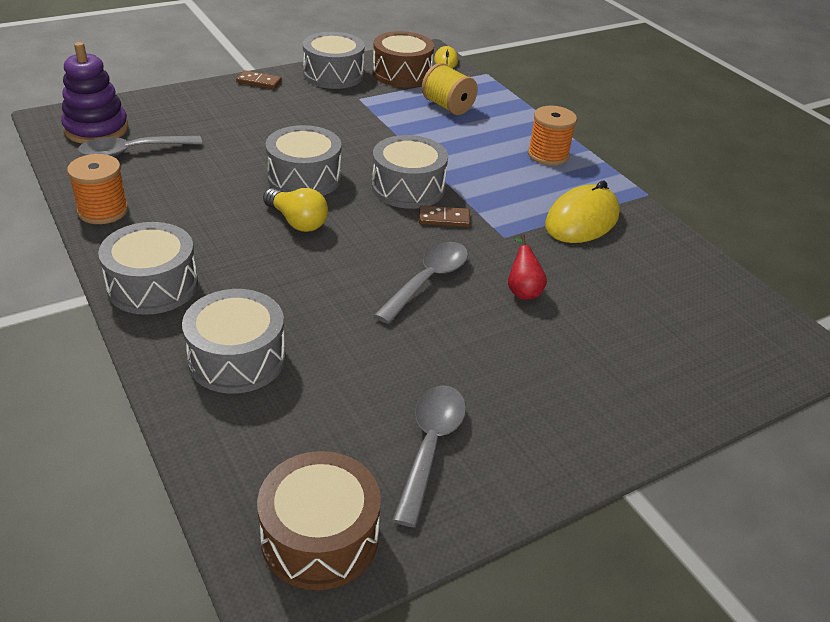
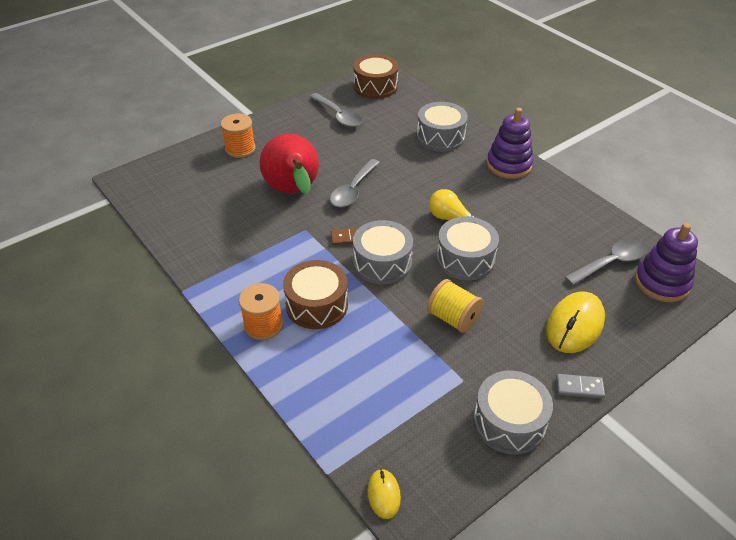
camera: 175 degrees right, 5 degrees up
(103, 211) = (580, 207): orange spool -> orange spool (240, 149)
(153, 285) = (509, 165): grey drum -> purple stacking toy
(259, 82) = (579, 387): brown domino -> grey domino
(402, 74) = (432, 445): brown drum -> brown drum (317, 305)
(430, 446) = (338, 116): grey spoon -> grey spoon turned 45 degrees counterclockwise
(447, 106) = (367, 385): yellow spool -> yellow spool (453, 318)
(522, 290) = (293, 192): red pear -> red pear, size x2.45
(582, 220) = (245, 253): yellow mouse -> yellow mouse (574, 325)

